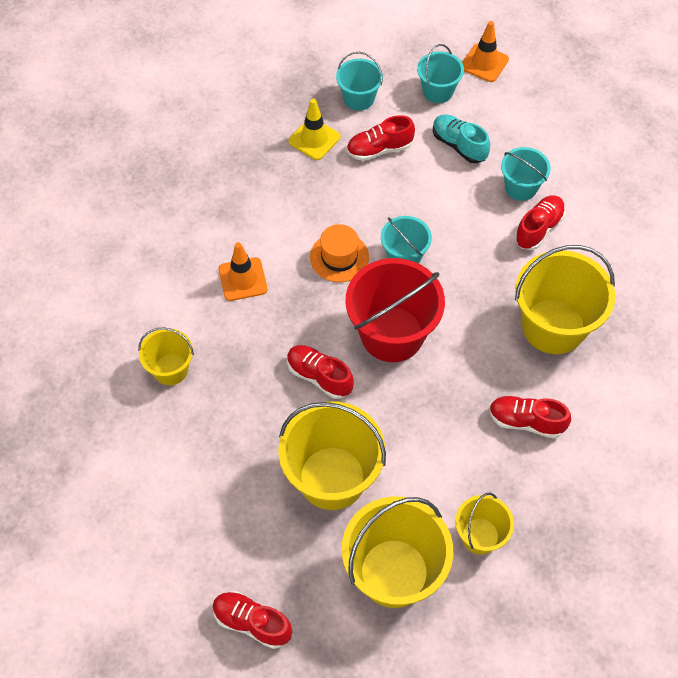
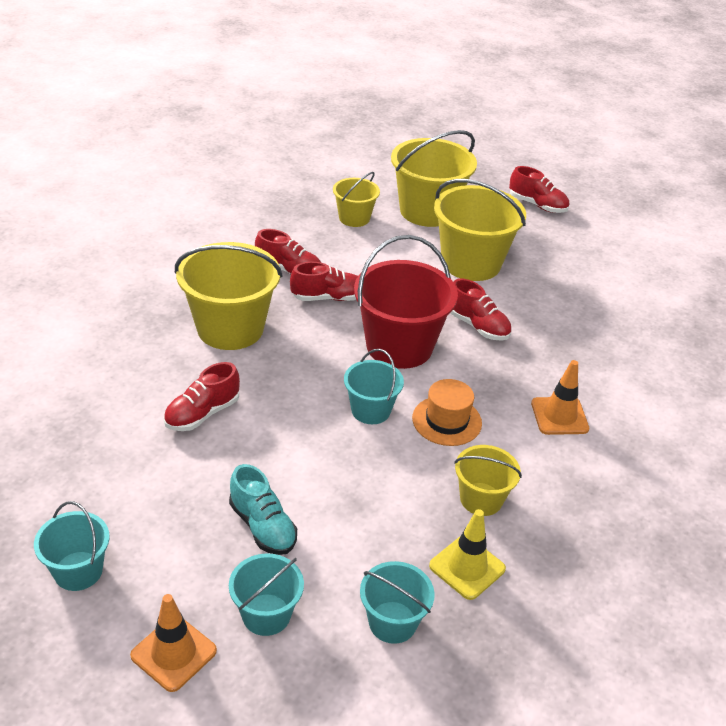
camera: 175 degrees left, 20 degrees down
(170, 369) = (627, 352): yellow bucket -> yellow bucket (481, 499)
(379, 149) = (376, 538): red shoe -> red shoe (328, 298)
(521, 187) = (202, 461): turquoise bucket -> turquoise bucket (78, 571)

